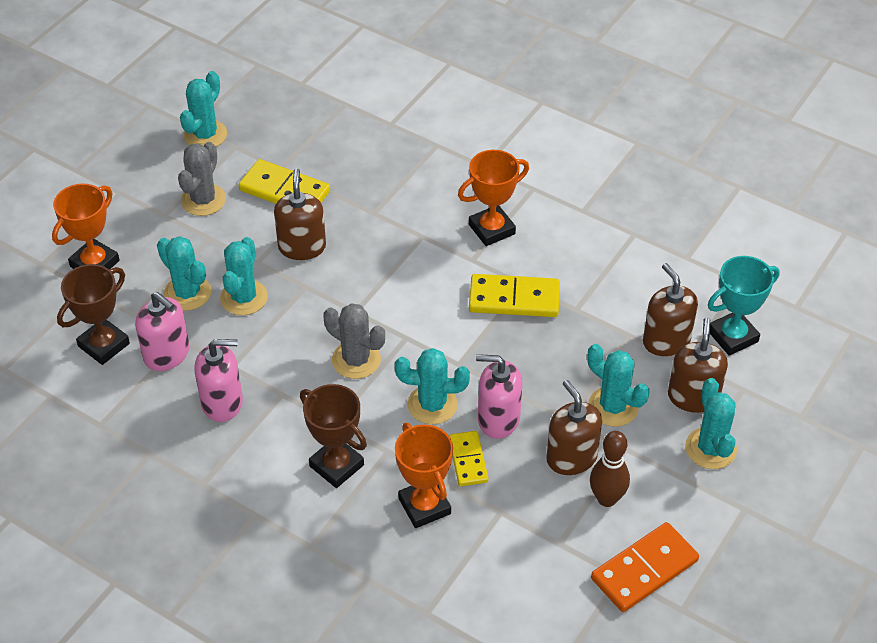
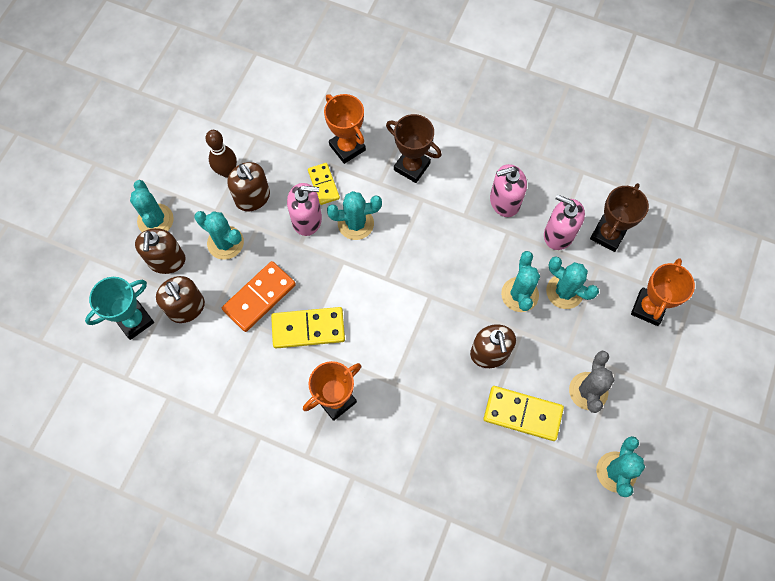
camera: 170 degrees right, 20 degrees up
(356, 360) = (419, 252): grey cactus -> none
(644, 570) = (201, 127): orange domino -> orange domino (259, 297)

